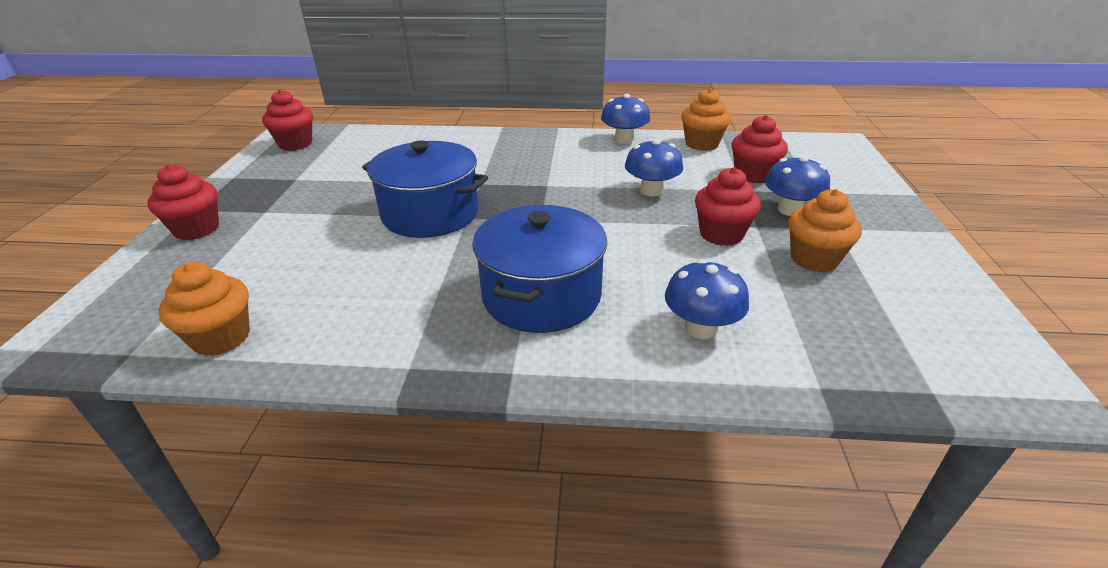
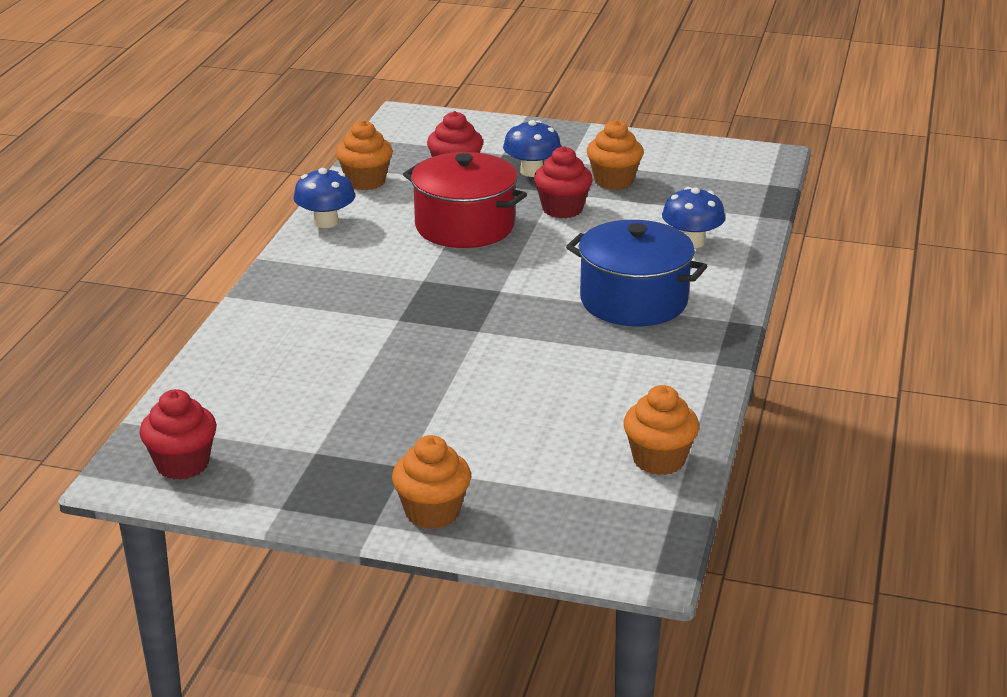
camera: 80 degrees left, 5 degrees down
(196, 229) = (432, 512): red cupcake -> orange cupcake
(430, 214) = (461, 352): blue pot -> none
(651, 190) = (464, 226): blue mushroom -> red pot

